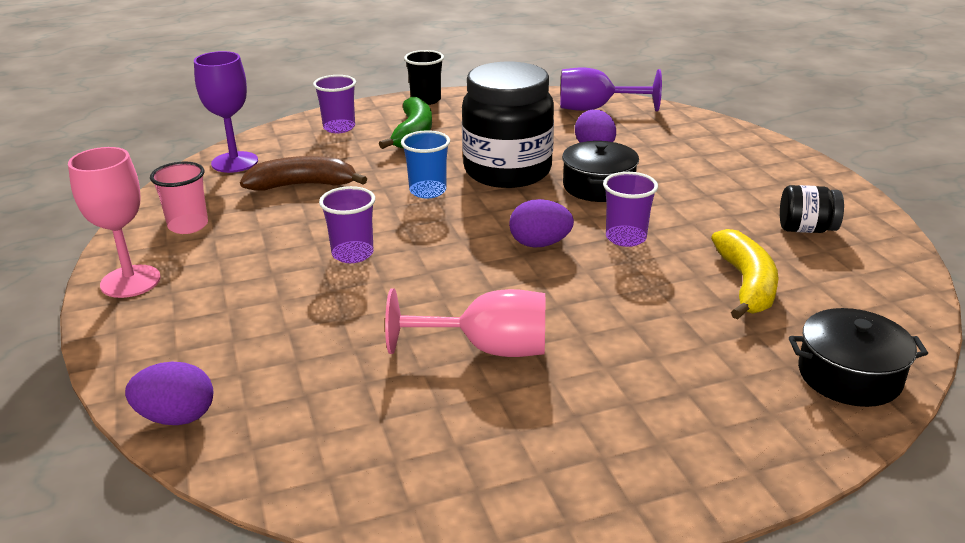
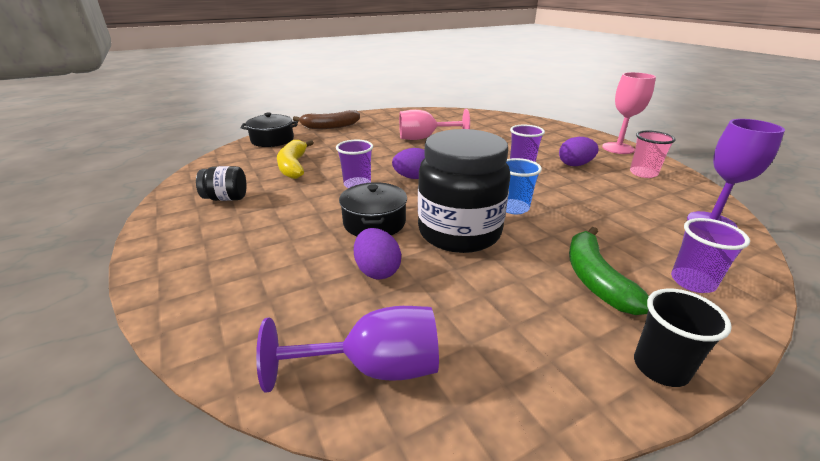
camera: 170 degrees right, 0 degrees up
(176, 417) = (524, 119): purple egg -> purple egg (575, 165)
(303, 185) = (616, 206): brown banana -> brown banana (330, 126)

